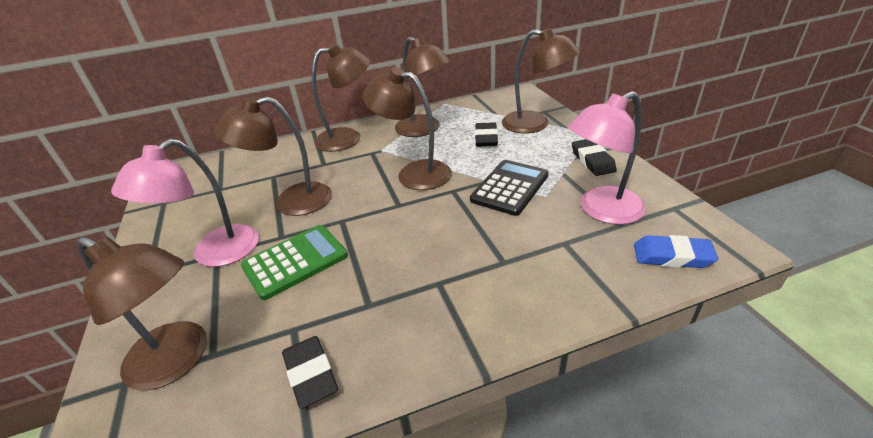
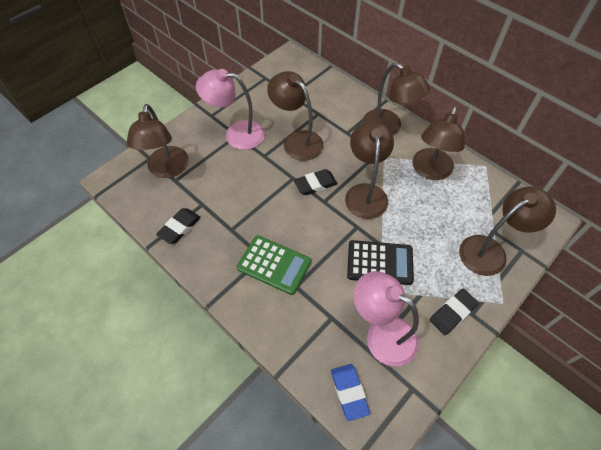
camera: 60 degrees right, 20 degrees up
(295, 261) = (247, 175): green calculator -> green calculator (274, 265)
(486, 138) = (443, 221): black eraser -> black eraser (315, 184)
(535, 124) = (490, 251): brown lamp -> brown lamp turned 120 degrees counterclockwise

